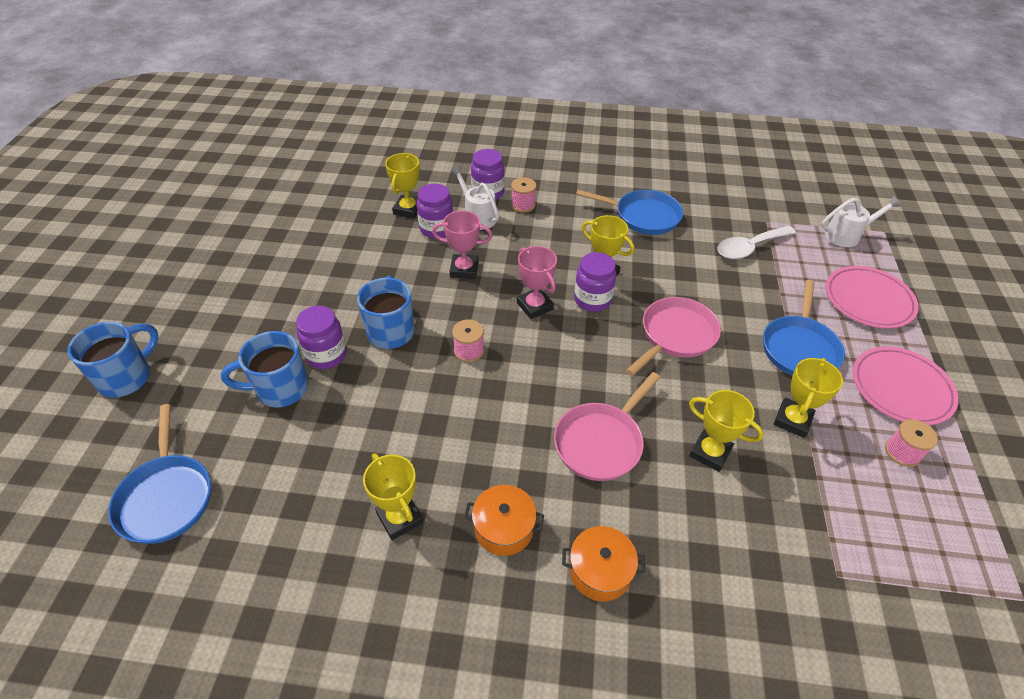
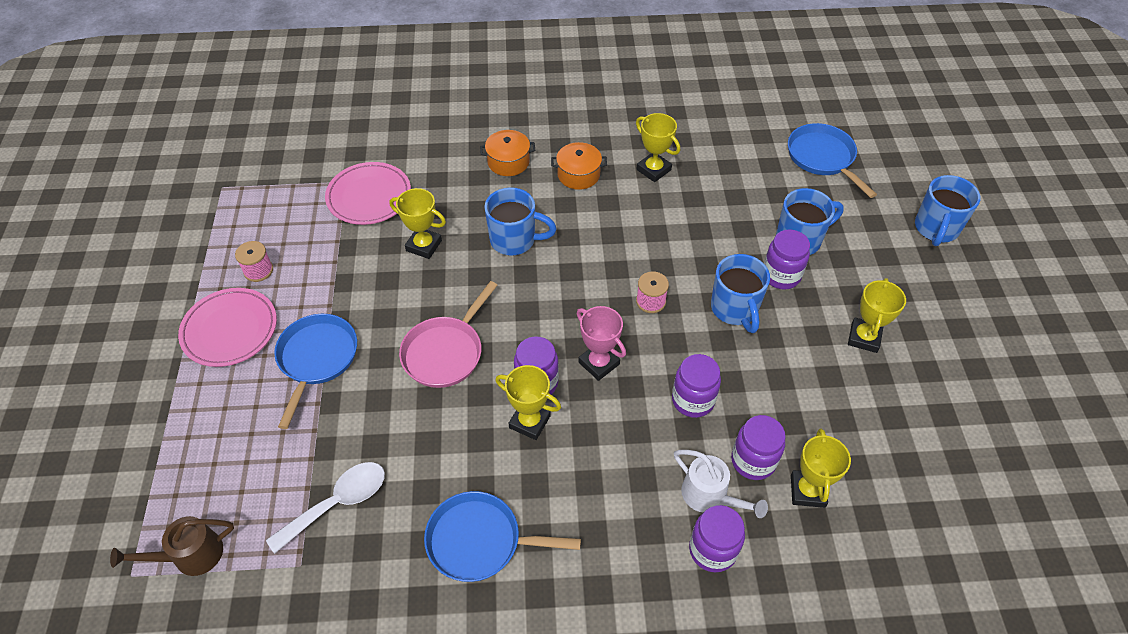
camera: 170 degrees right, 5 degrees up
(464, 269) = (693, 400): pink trophy -> purple jar
(523, 205) = (654, 532): pink spool -> none
(601, 442) = (514, 240): pink pan -> blue mug
(792, 420) = (346, 283): yellow trophy -> yellow trophy (864, 337)
(847, 235) = (190, 556): white watering can -> brown watering can
(868, 300) = (213, 438): pink plate -> pink plate (369, 196)

